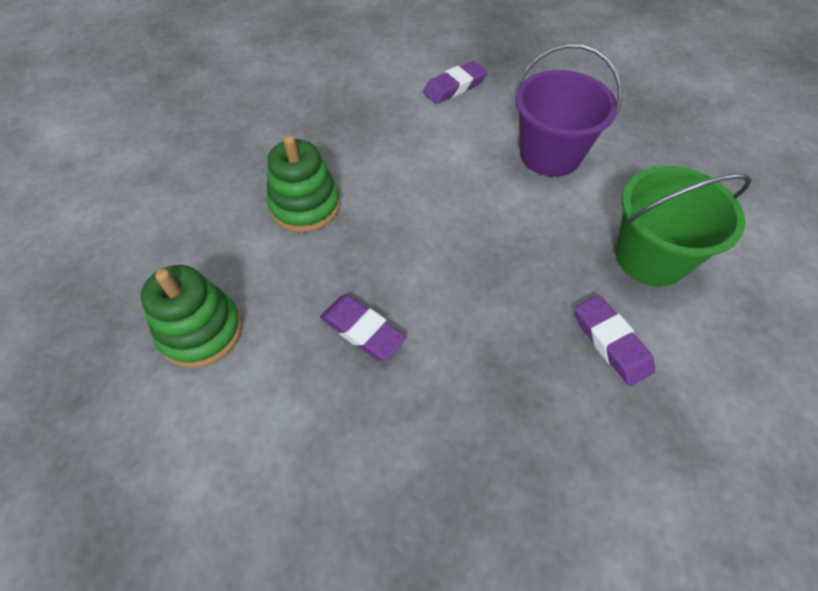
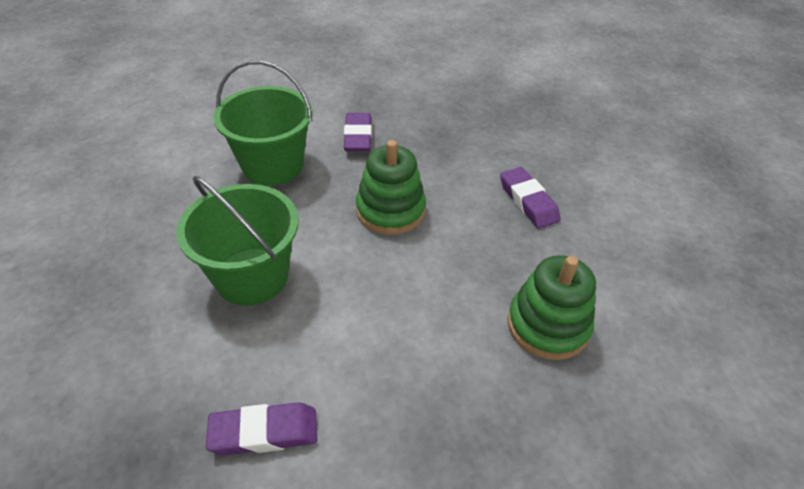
camera: 155 degrees left, 10 degrees down
(201, 331) = (664, 247): green stacking toy -> green stacking toy (390, 210)
(550, 155) = (252, 276): purple bucket -> green bucket

